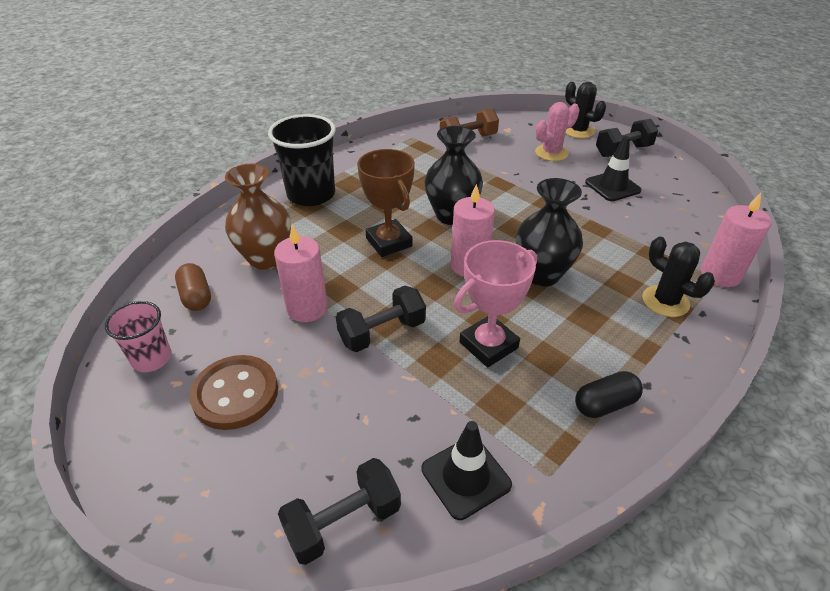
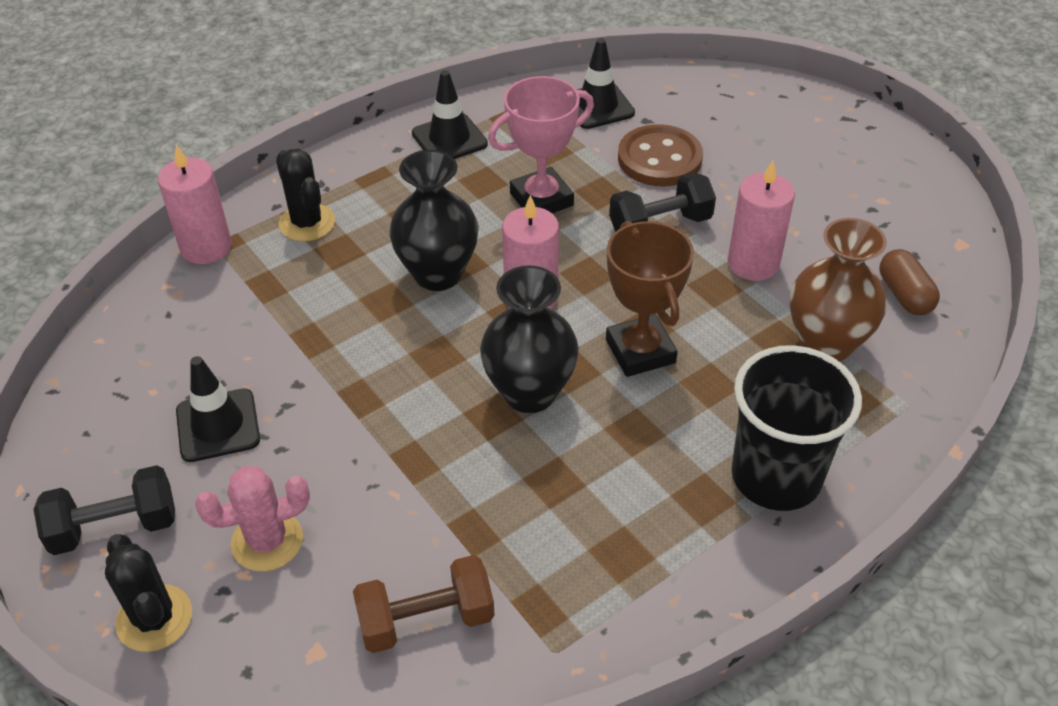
camera: 170 degrees left, 5 degrees up
(152, 358) = (922, 226): pink cup -> none
(235, 394) = (815, 183): brown button -> brown button (659, 159)
(343, 522) = (700, 92): black dumbbell -> none
(605, 404) = (449, 139): black capsule -> black traffic cone

